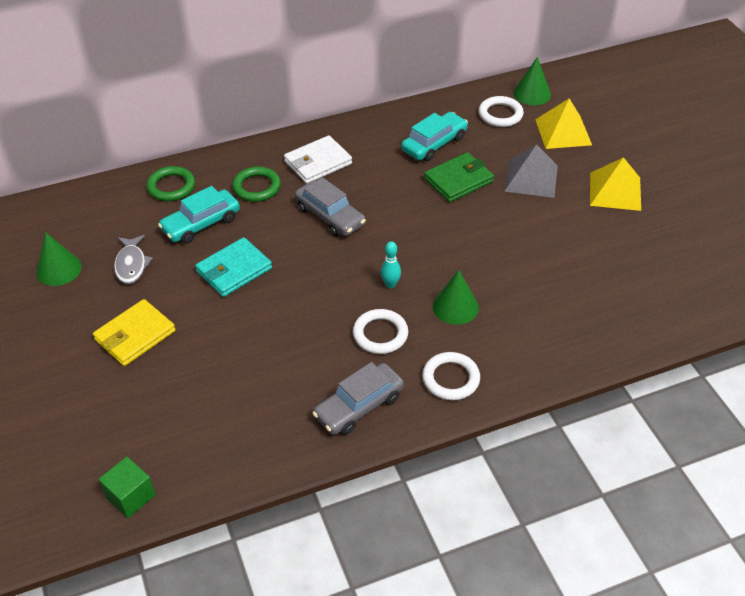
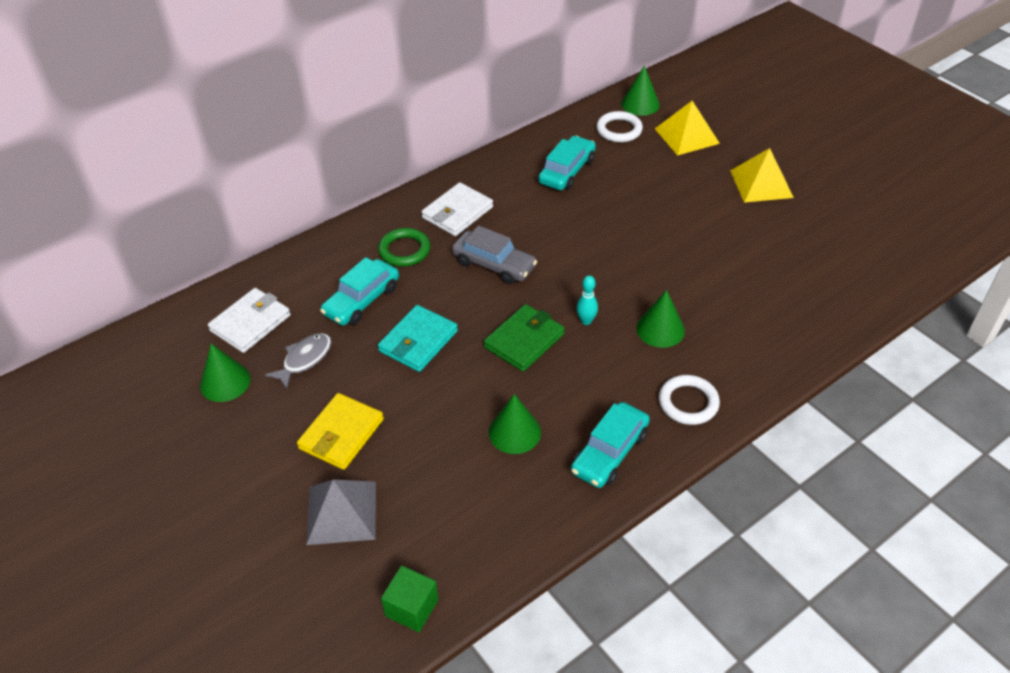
camera: 15 degrees left, 0 degrees up
(100, 223) = (250, 323): none -> white wallet
(131, 265) = (304, 359): grey fish -> grey fish turned 120 degrees counterclockwise
(171, 187) = (312, 268): green ring -> none
(283, 368) = (514, 432): none -> green cone
(359, 406) = (609, 452): grey car -> turquoise car
(380, 334) = (598, 374): white ring -> none
(458, 180) = (607, 203): green wallet -> green wallet (524, 340)
(531, 178) = (676, 187): grey pyramid -> grey pyramid (341, 512)

